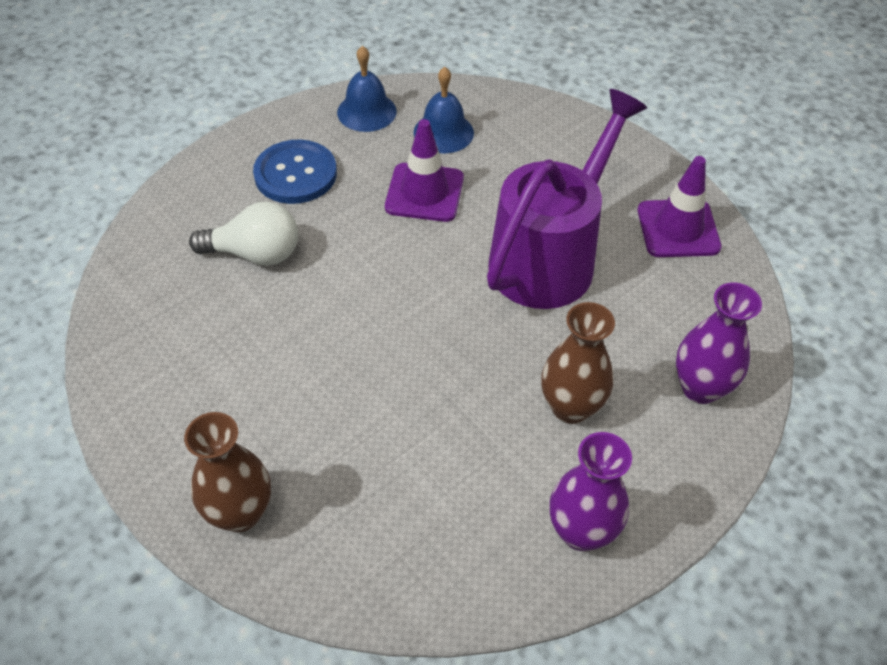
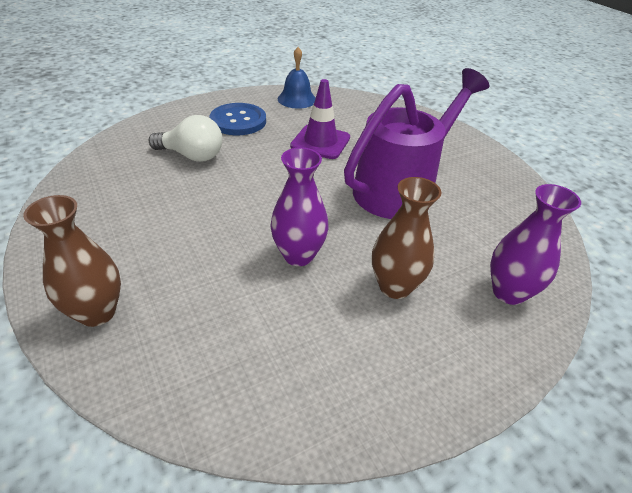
camera: 10 degrees right, 10 degrees down
(443, 132) = (343, 115): blue bell -> none
(581, 531) = (383, 386): purple vase -> purple vase (298, 255)
(678, 229) = (501, 188): purple traffic cone -> none

